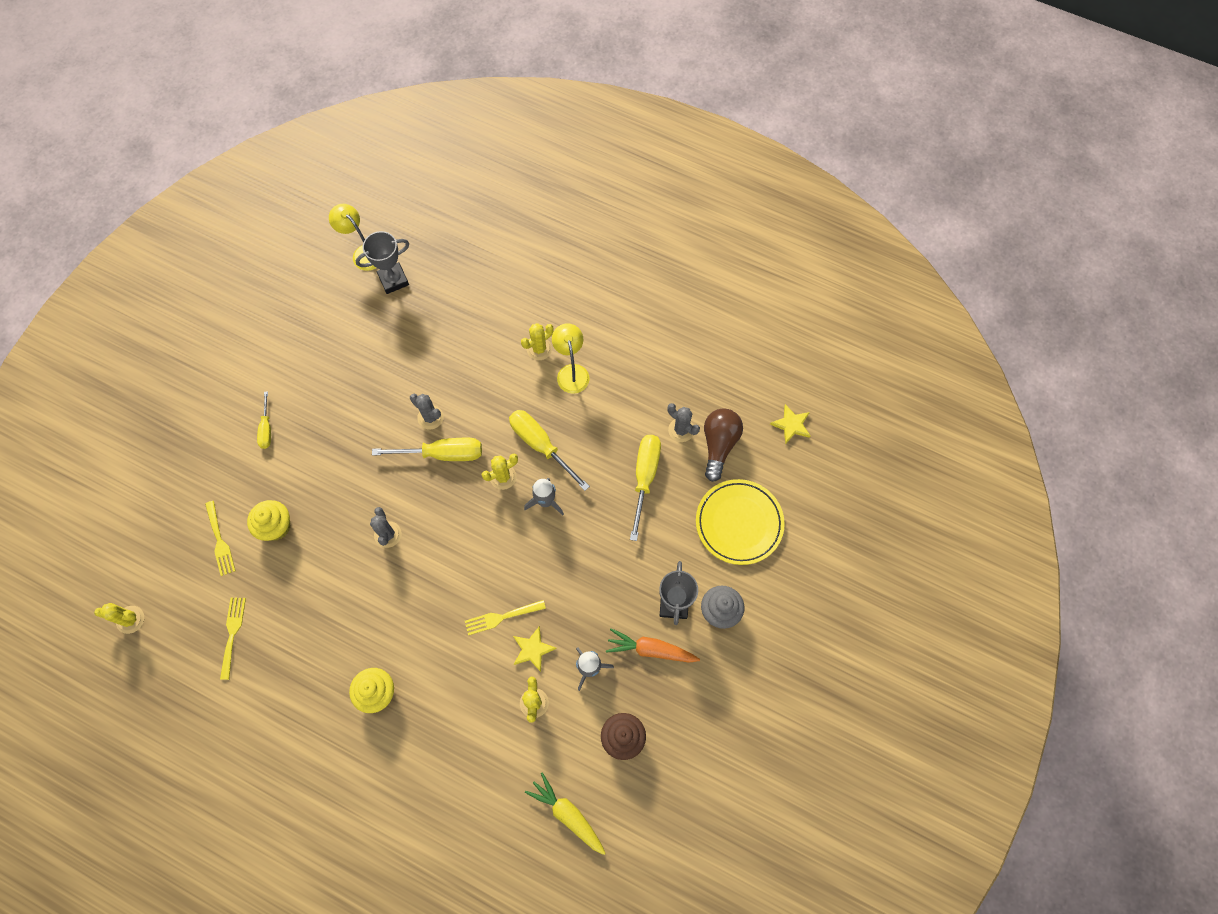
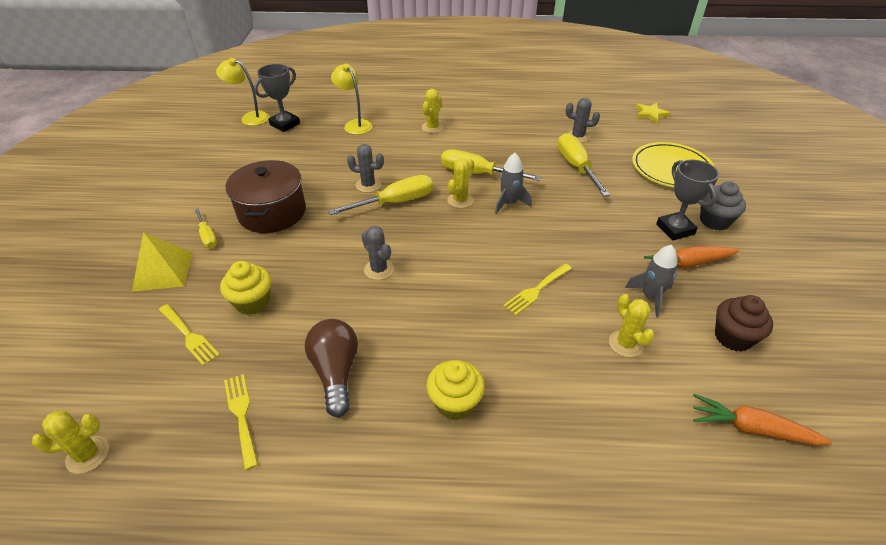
camera: 25 degrees left, 25 degrees down
(220, 458) = (163, 271): none -> yellow pyramid
(330, 419) = (272, 212): none -> brown pot
(533, 649) = (586, 303): yellow star -> none
(567, 814) = (751, 429): yellow carrot -> orange carrot
(571, 372) = (468, 131): yellow lamp -> yellow lamp (355, 124)
(719, 445) = (612, 136): brown light bulb -> brown light bulb (336, 372)

